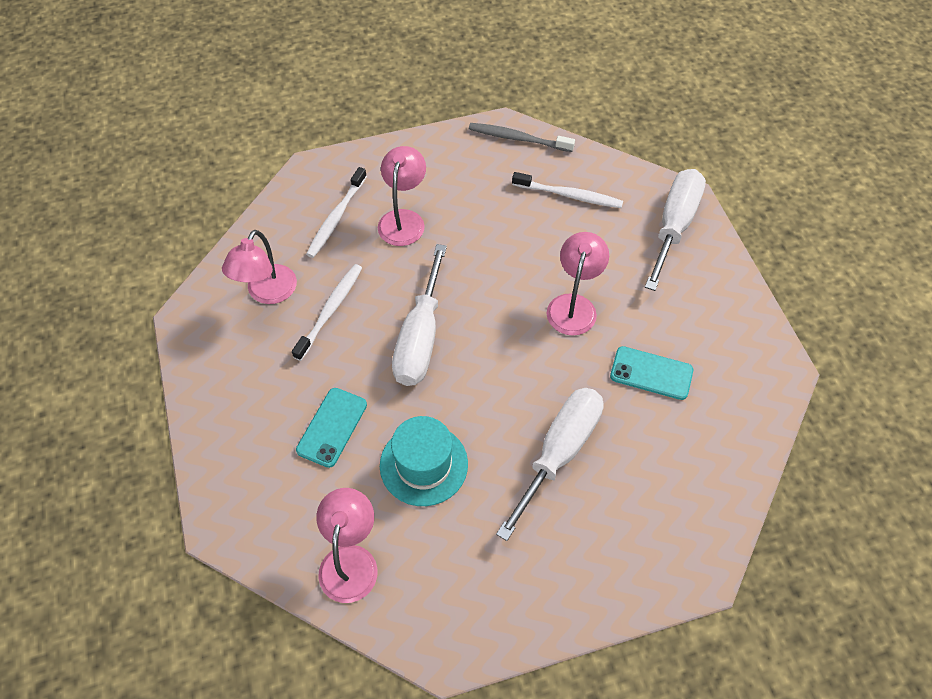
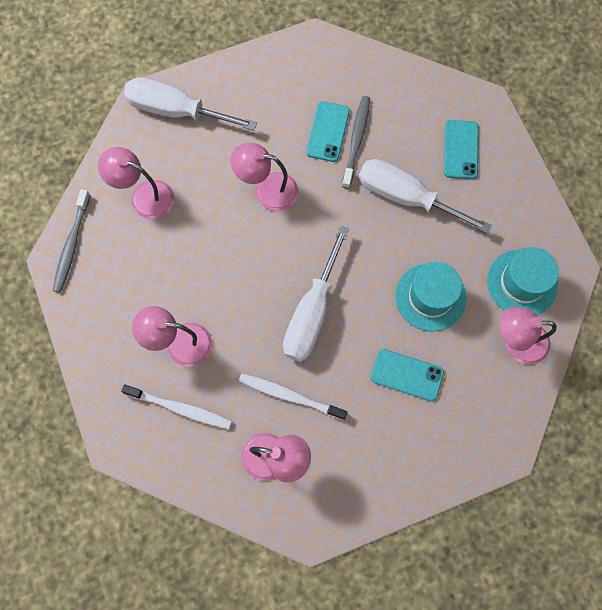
camera: 95 degrees left, 15 degrees up
(420, 338) = (312, 313): white screwdriver -> white screwdriver turned 105 degrees clockwise
(429, 580) = (522, 283): none -> turquoise hat
(569, 195) = (144, 196): white toothbrush -> pink lamp
(627, 529) = (461, 149): none -> turquoise phone
(640, 404) = (356, 140): none -> grey toothbrush

